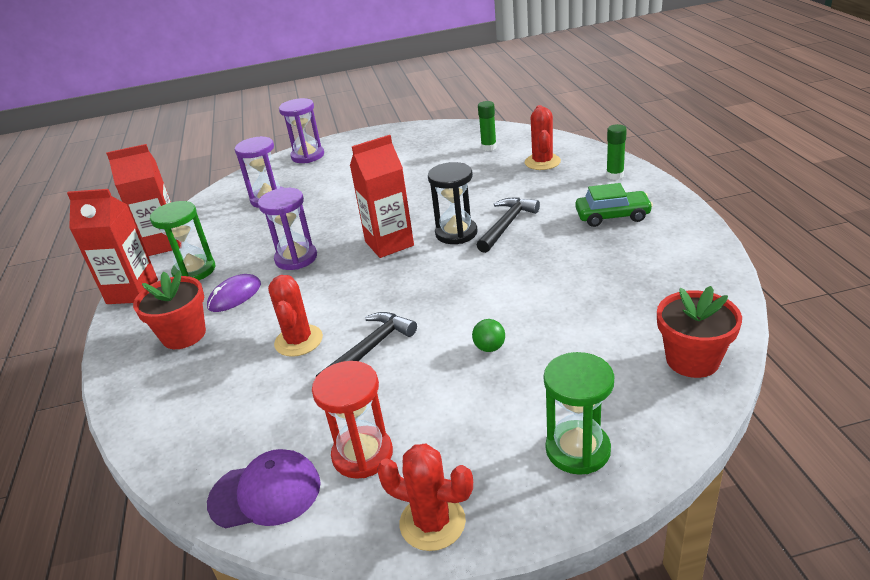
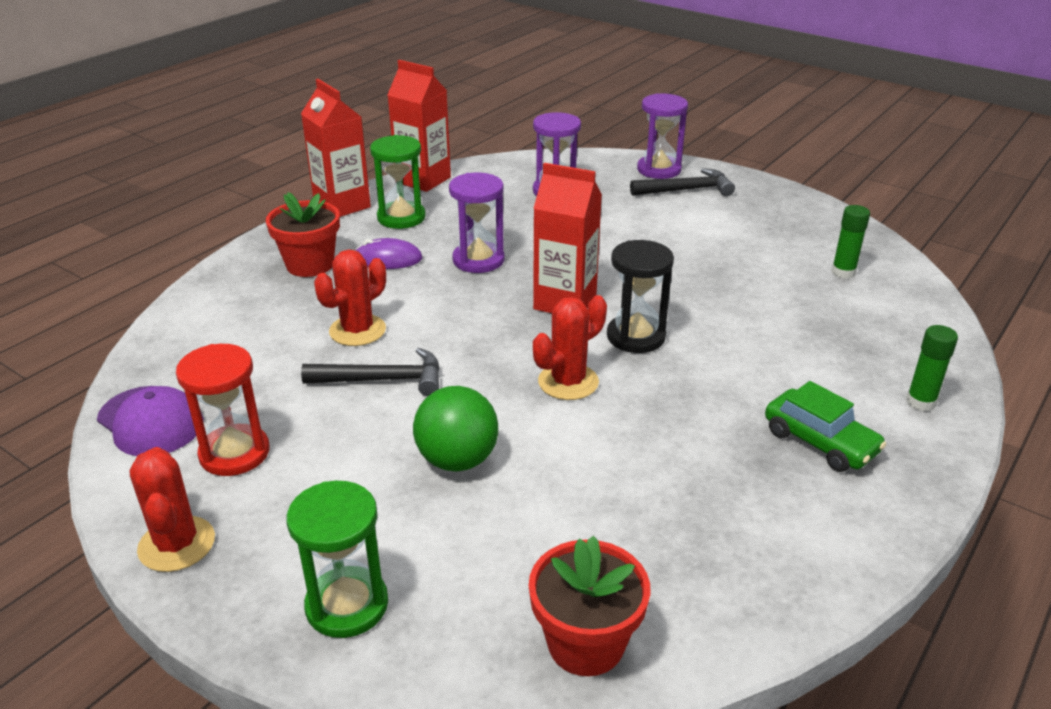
camera: 45 degrees right, 0 degrees up
(489, 347) = (457, 460): green ball -> green ball, size x1.95
(506, 225) = (695, 365): black hammer -> black hammer (686, 190)
(542, 162) = (868, 328): red cactus -> red cactus (568, 382)

